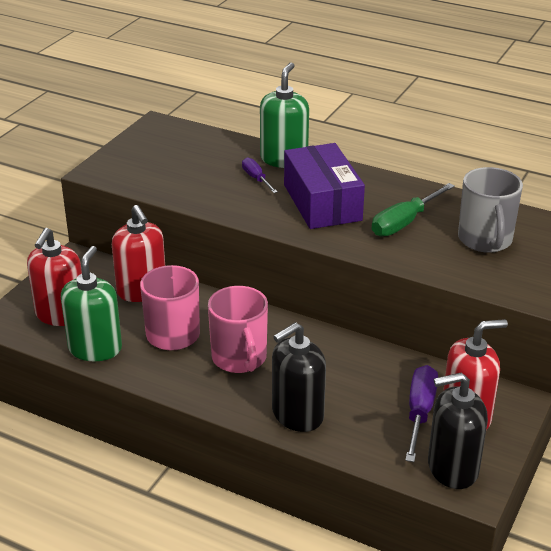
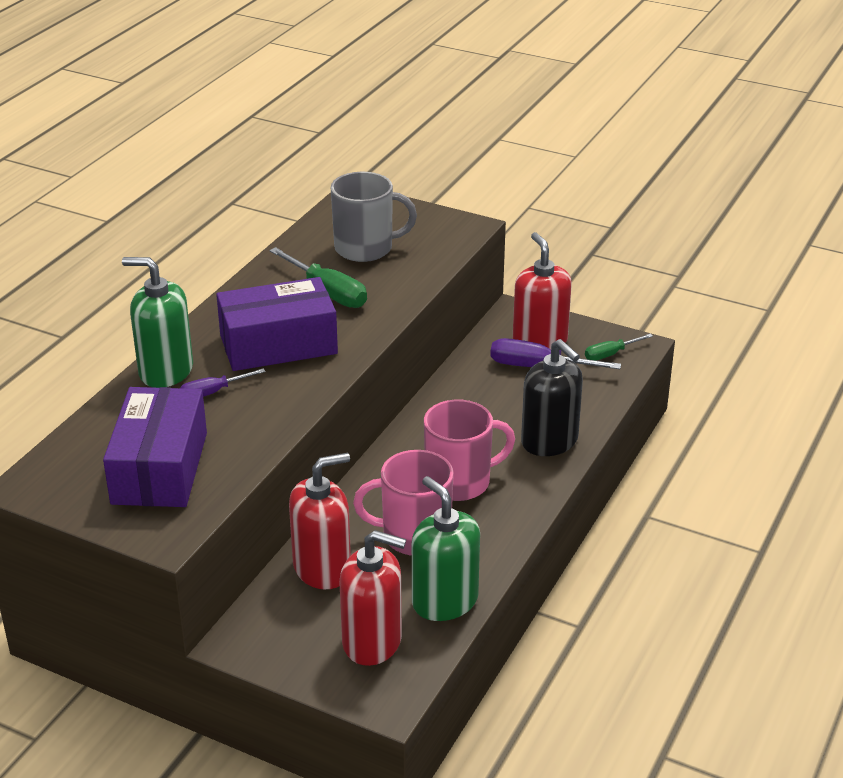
camera: 90 degrees left, 0 degrees up
(95, 348) = (444, 601): green soap dispenser -> green soap dispenser turned 45 degrees clockwise
(168, 165) = (159, 468): none -> purple box
(452, 468) = (610, 354): black soap dispenser -> green screwdriver

